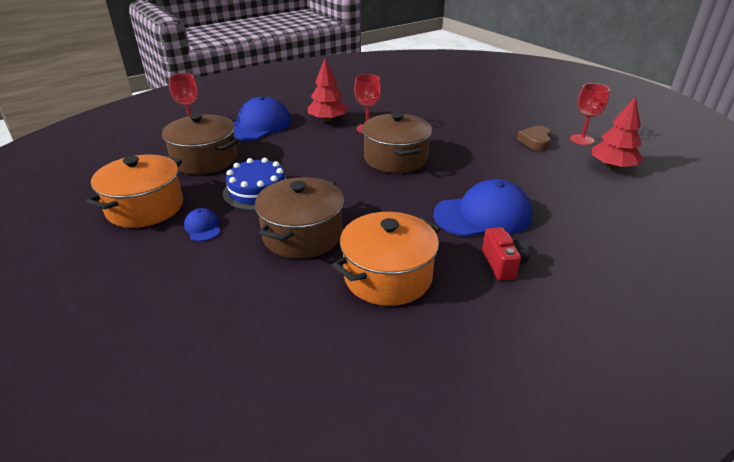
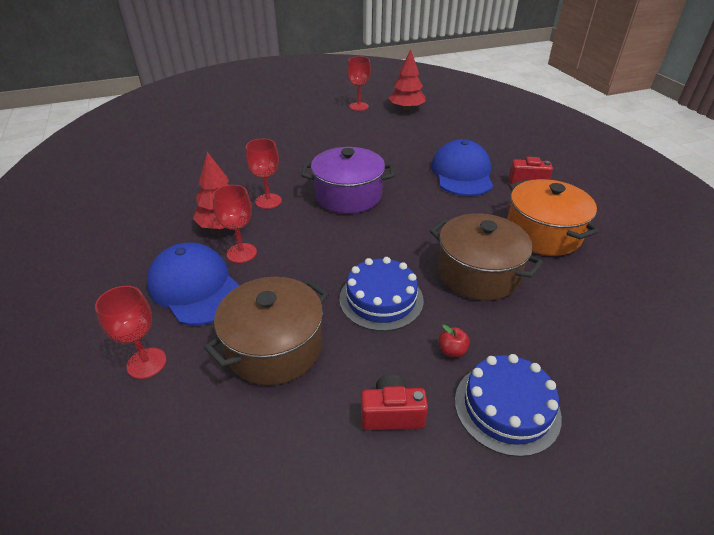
camera: 75 degrees left, 5 degrees up
(144, 256) = (507, 407): none -> blue cake
(145, 208) = (392, 414): orange pot -> red camera
(203, 227) = (452, 351): blue cap -> red apple
(297, 132) = (241, 253): none -> red goblet
(395, 158) = (348, 196): brown pot -> purple pot
(535, 141) = (351, 124): brown heart -> none

